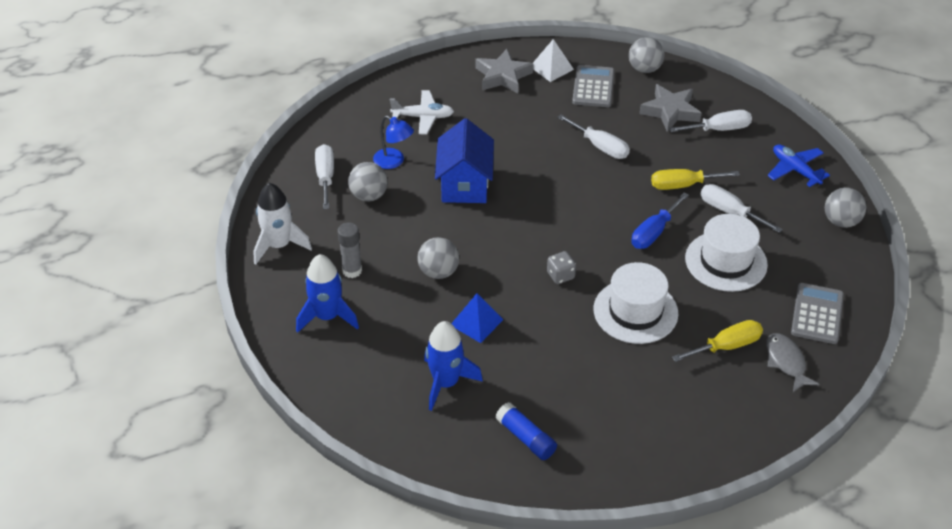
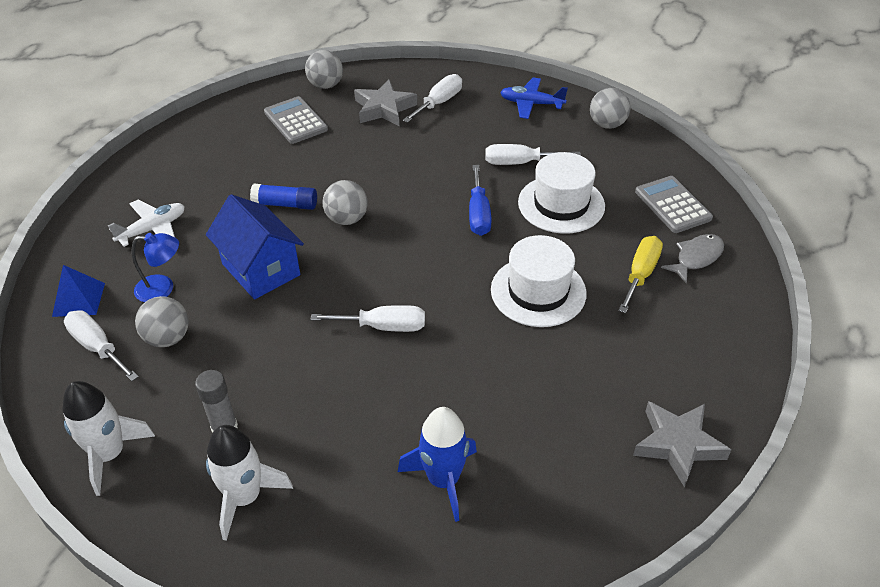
camera: 40 degrees left, 0 degrees up
(327, 316) = (245, 497): blue rocket -> white rocket
(438, 272) = (320, 370): grey ball -> grey ball (347, 219)
(476, 322) = (409, 396): blue pyramid -> blue pyramid (78, 299)
(503, 76) = (199, 152): grey star -> grey star (678, 445)
(526, 438) = (575, 479): blue glue stick -> blue glue stick (285, 204)
(551, 68) = (240, 123): white pyramid -> none
(560, 275) = (440, 300): grey dice -> none
(600, 147) = (355, 167): white screwdriver -> white screwdriver (383, 326)
(683, 185) = (459, 162): yellow screwdriver -> none
(786, 362) = (696, 258): grey fish -> grey fish turned 105 degrees clockwise

